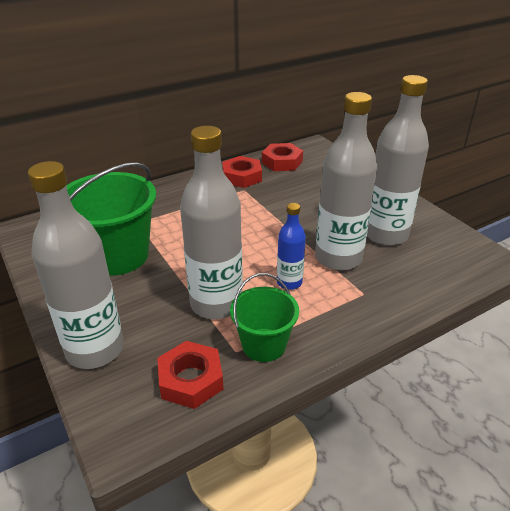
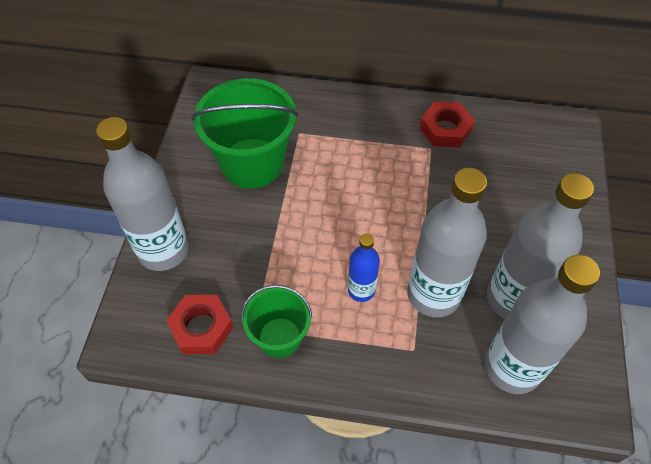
camera: 40 degrees right, 20 degrees up
(216, 304) = (282, 269): grey bottle -> grey bottle (512, 367)
(282, 162) = (508, 131): red nut -> none

